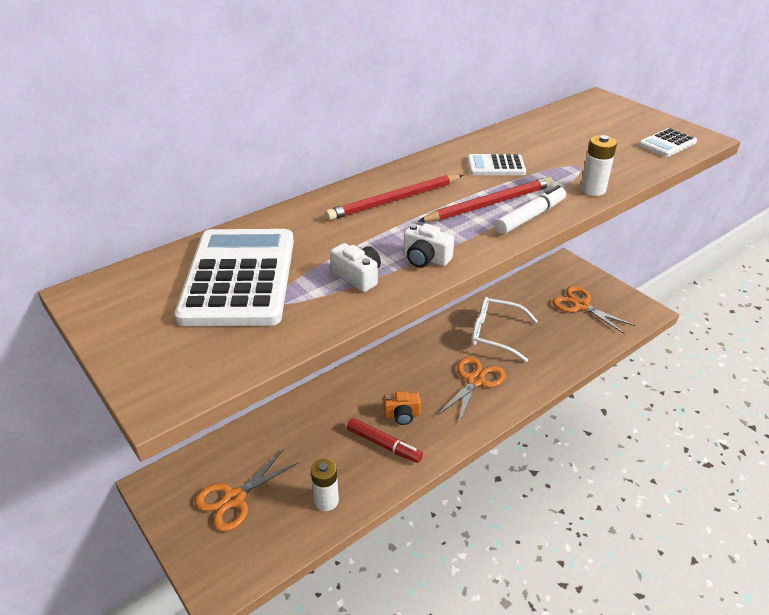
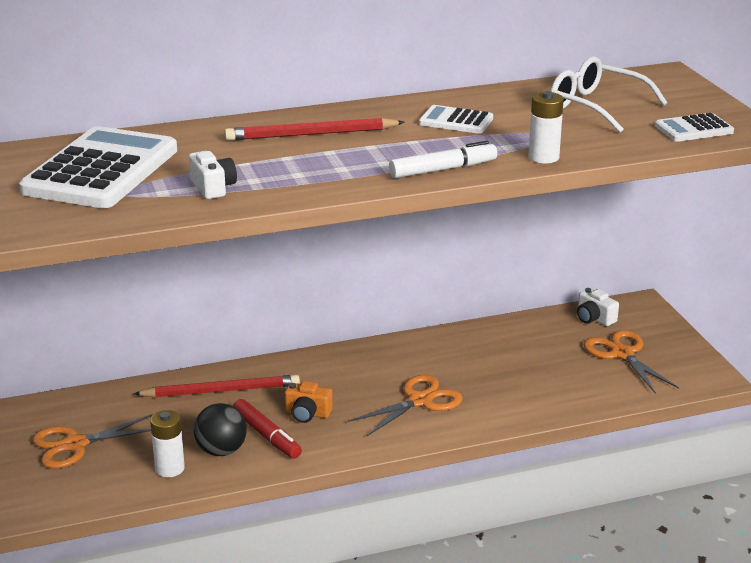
camera: 20 degrees right, 10 degrees down
(357, 470) = (221, 451): none -> black ball
(425, 258) = (293, 185): white camera -> white camera (594, 318)
(489, 204) = (410, 152): red pencil -> red pencil (221, 391)
(495, 334) = (481, 361): white glasses -> white glasses (596, 106)

